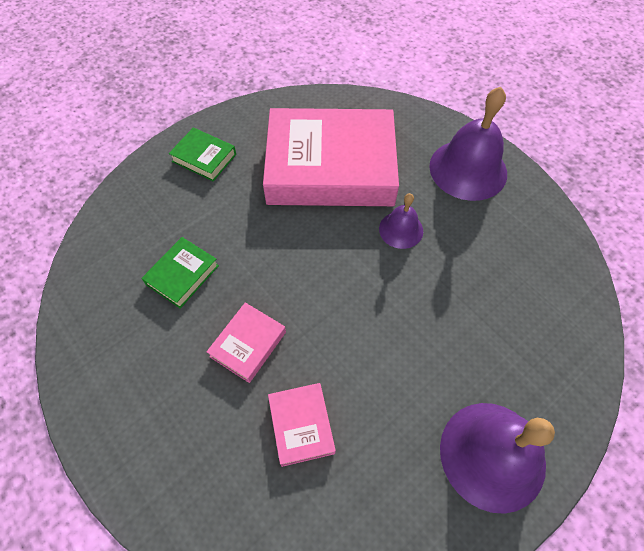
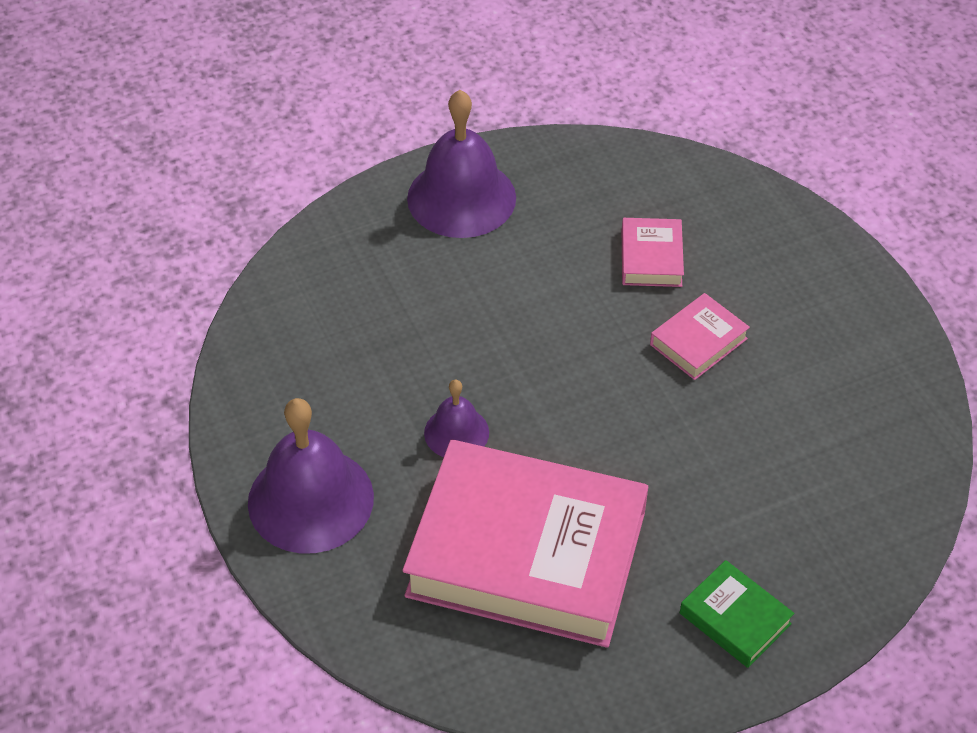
camera: 165 degrees left, 10 degrees down
(182, 275) = (777, 438): green book -> none

